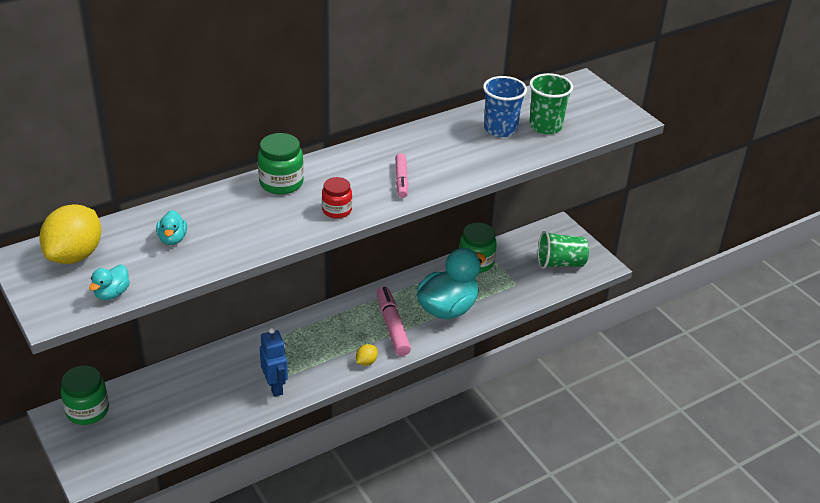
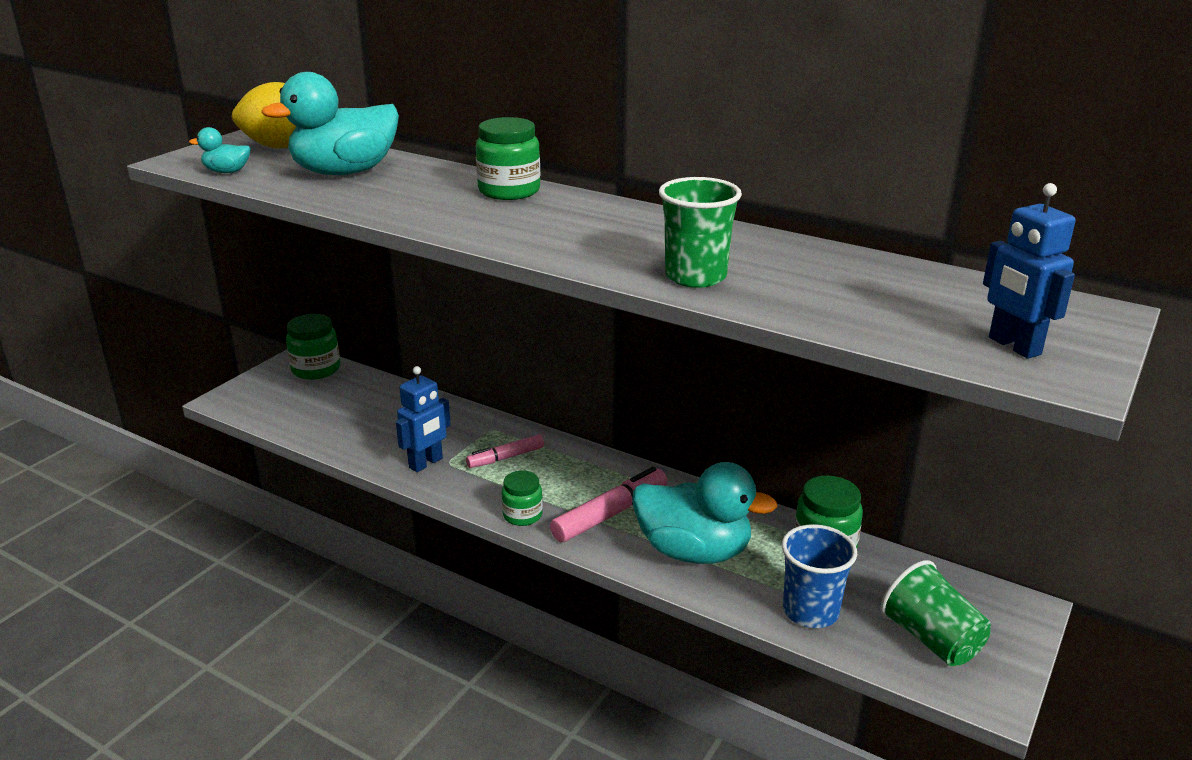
camera: 65 degrees right, 10 degrees down
(172, 239) = (345, 172): turquoise duck -> turquoise duck, size x2.26
(337, 210) = (484, 228): red jar -> none
(366, 362) = (522, 515): yellow lemon -> green jar
(401, 180) = (600, 246): pink marker -> pink marker (506, 458)
(500, 129) = (834, 280): blue cup -> blue cup (810, 611)
(545, 126) = (903, 310): green cup -> green cup (695, 276)
(596, 117) = (1013, 346): none -> blue robot

